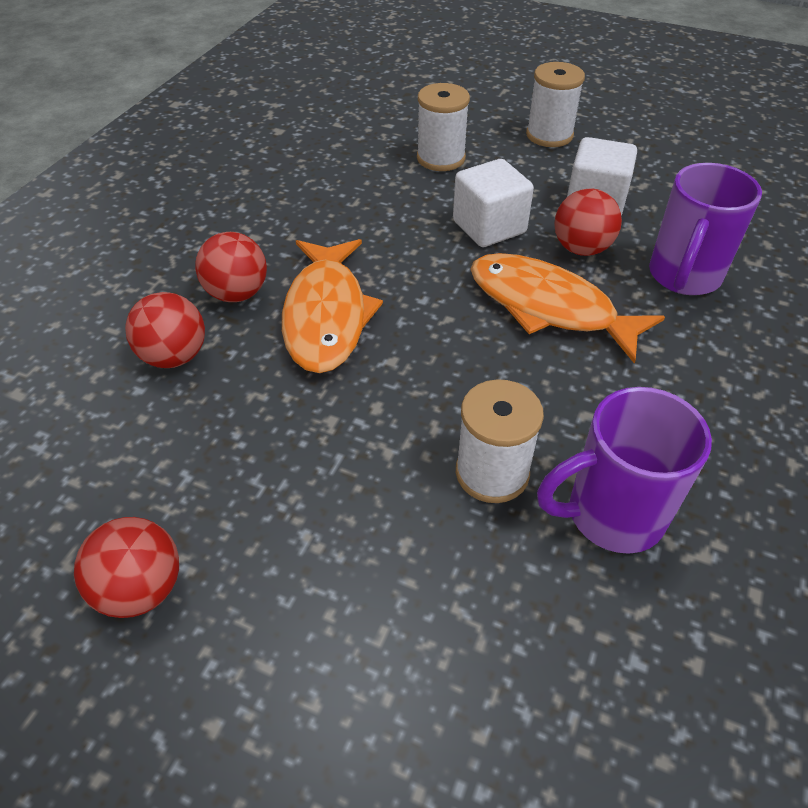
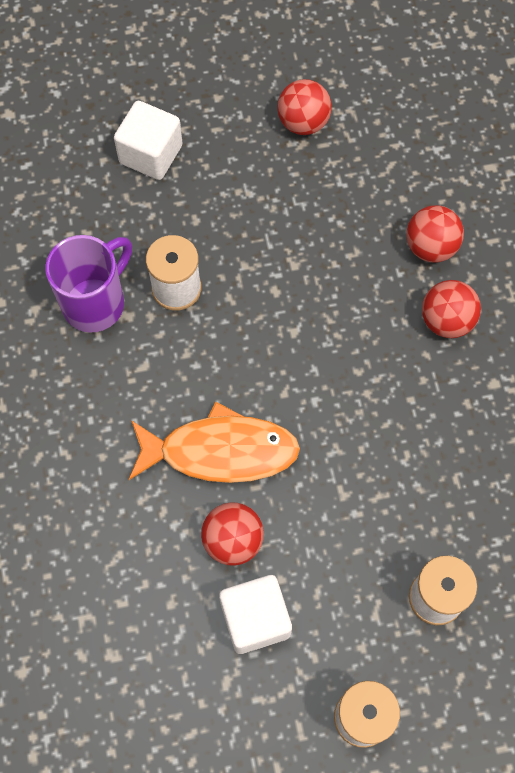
camera: 145 degrees right, 20 degrees up
(326, 315) = (368, 341): orange fish -> none
(489, 227) = (323, 519): white cube -> white cube (151, 154)
(683, 277) = (135, 556): purple mug -> none

